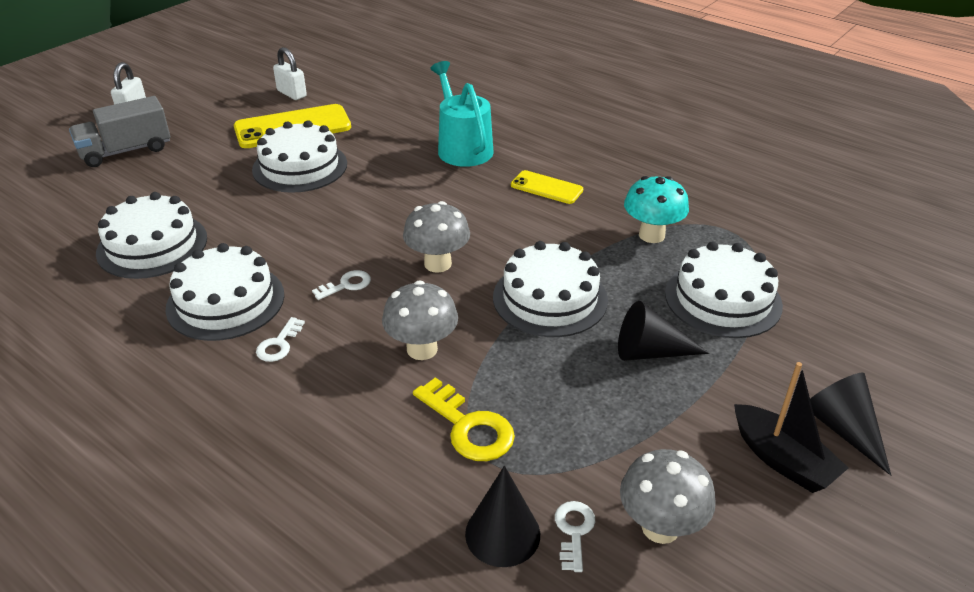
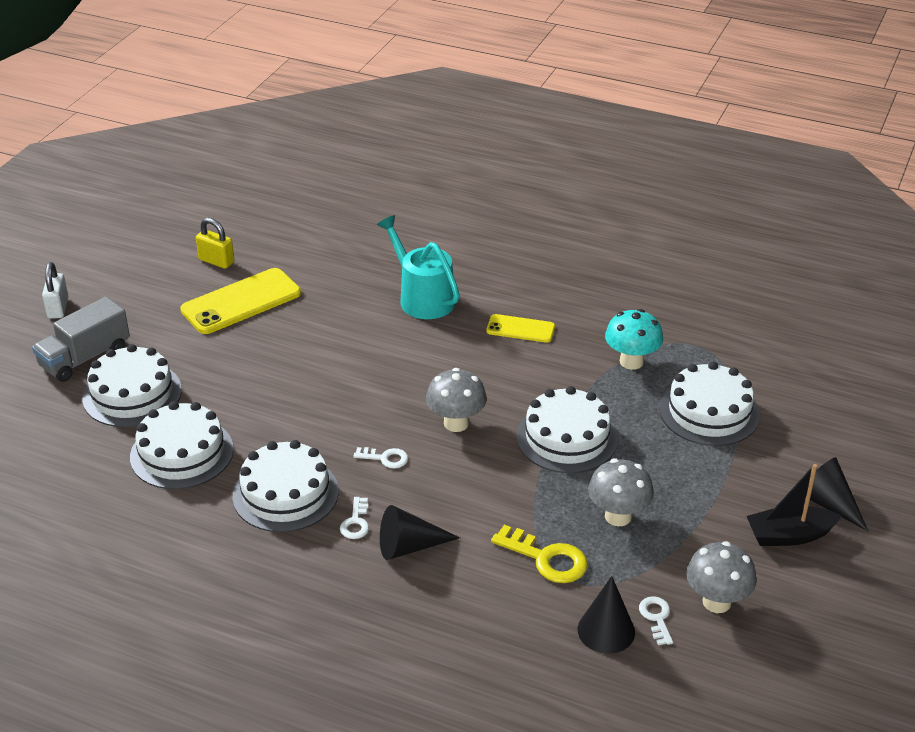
camera: 15 degrees left, 0 degrees up
(292, 94) = (216, 261): white padlock -> yellow padlock
(300, 166) = (274, 345): white cake -> white cake (132, 394)
(346, 285) = (385, 458): white key -> white key turned 60 degrees clockwise
(422, 349) = (479, 503): grey mushroom -> grey mushroom (618, 516)
(650, 352) = (665, 469): black cone -> black cone (409, 546)
(782, 459) = (789, 535): black boat -> black boat turned 135 degrees clockwise

